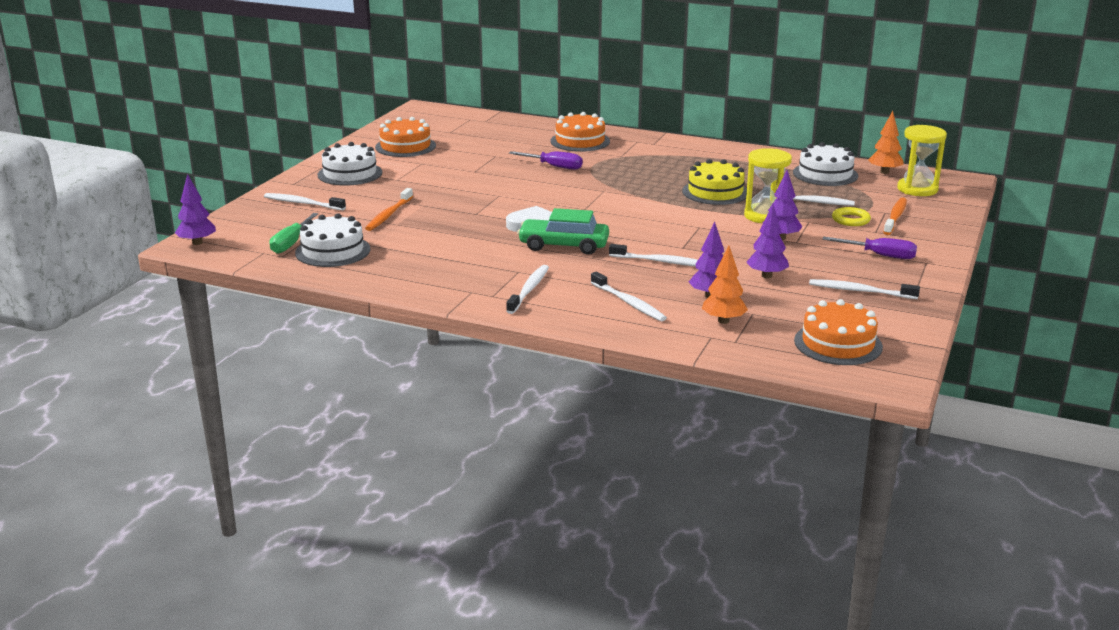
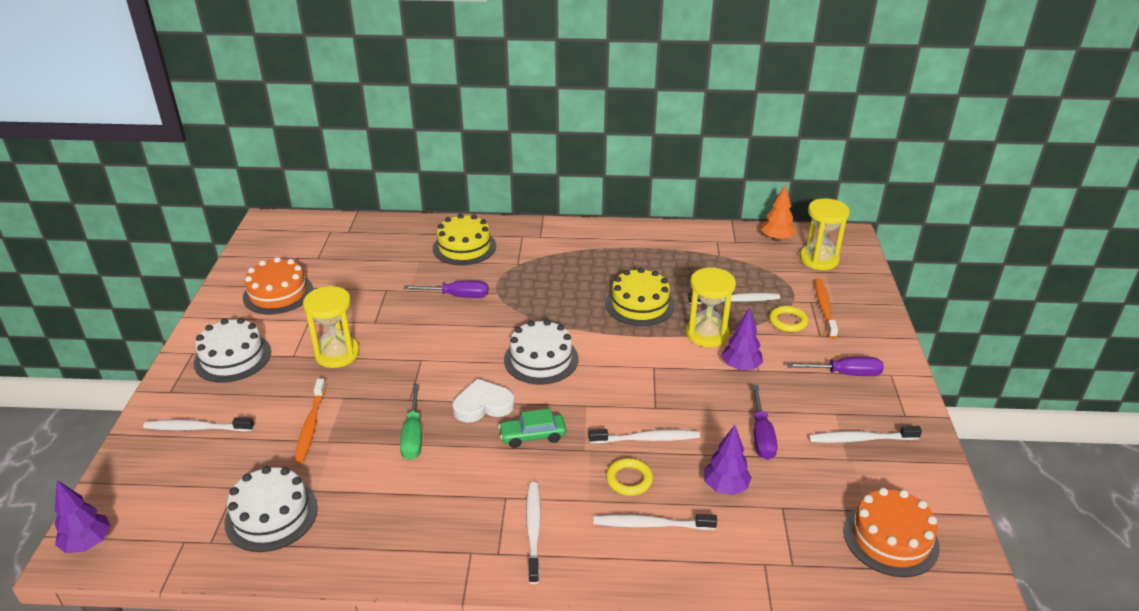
camera: 20 degrees left, 10 degrees up
(291, 243) = (212, 513): green screwdriver -> green screwdriver (413, 436)
(432, 183) = (337, 354): none -> yellow hourglass
(563, 246) = (532, 436): green car -> green car, size x0.66
(580, 141) = (464, 247): orange cake -> yellow cake
(628, 279) = (629, 479): none -> yellow ring
(629, 303) = (651, 524): white toothbrush -> white toothbrush turned 150 degrees clockwise
(723, 321) = (762, 530): orange tree -> none
(766, 276) = (761, 436): purple tree -> purple screwdriver
(825, 174) = (726, 253): white cake -> white cake (541, 359)

